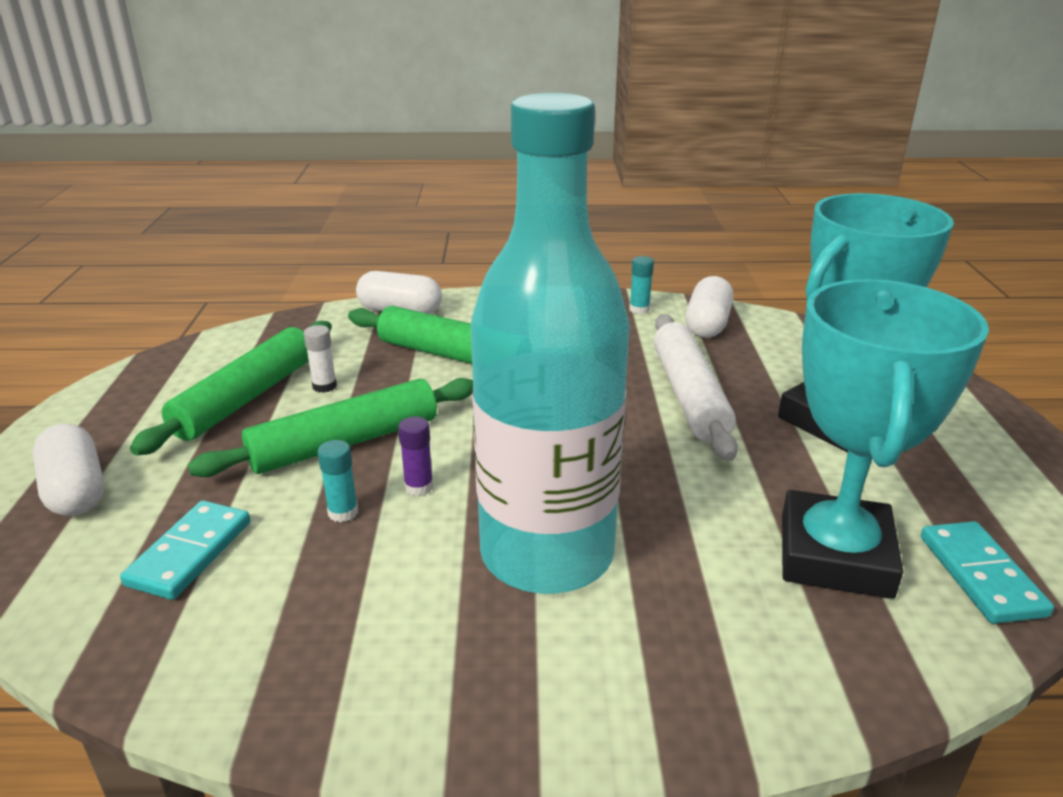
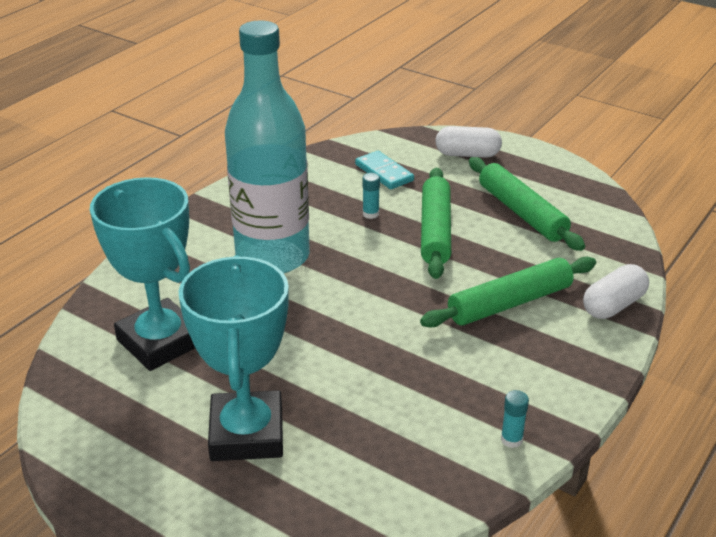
camera: 125 degrees right, 5 degrees up
(324, 386) = (511, 241): white glue stick -> none
(419, 487) = (367, 240): purple glue stick -> none
(688, 395) = (350, 383): white rolling pin -> none
(707, 324) = (445, 465): white capsule -> none
(980, 575) = (86, 381): turquoise domino -> none

